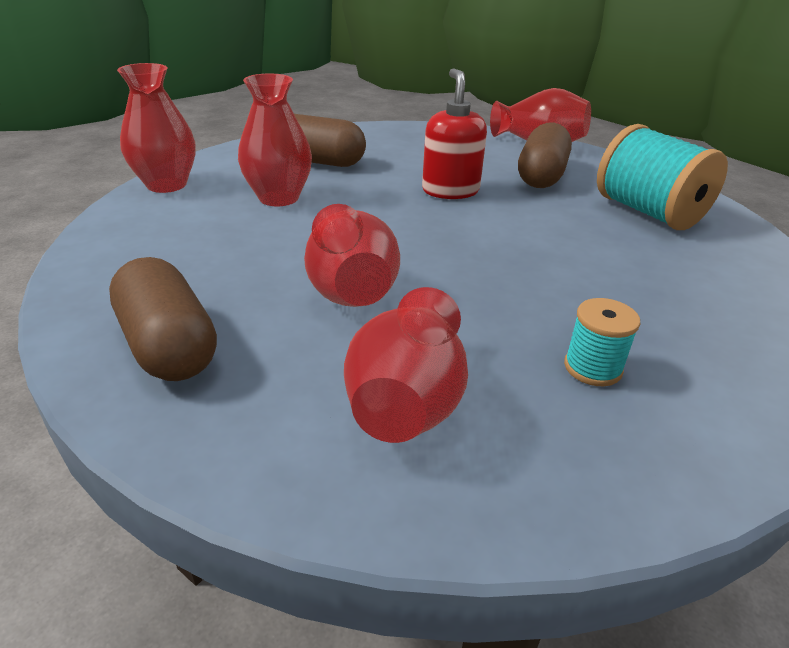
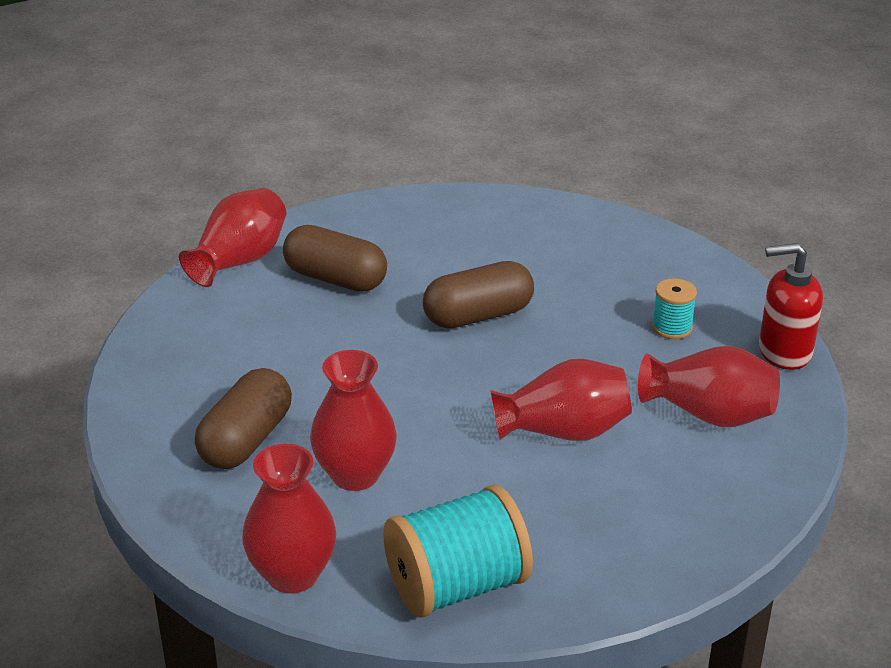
camera: 80 degrees left, 0 degrees up
(169, 345) = (645, 536): brown capsule -> brown capsule (478, 316)
(450, 191) = (362, 346): red soap dispenser -> red soap dispenser (784, 352)
(648, 212) = (436, 237): turquoise spool -> turquoise spool (456, 586)

